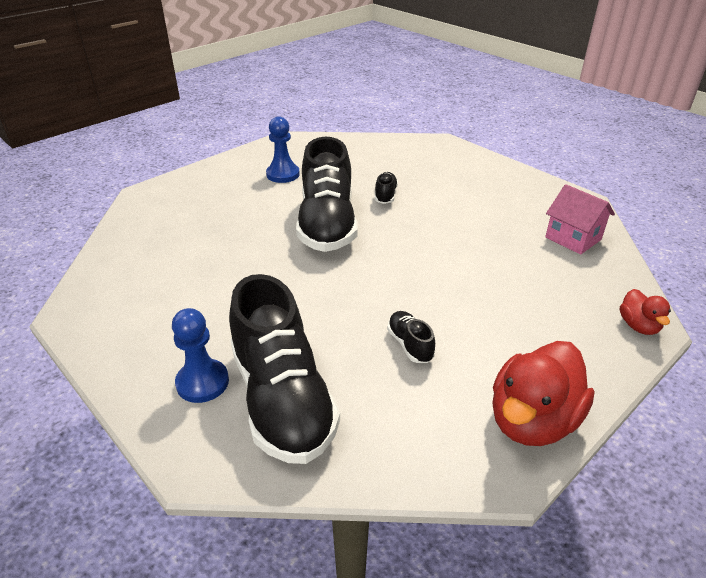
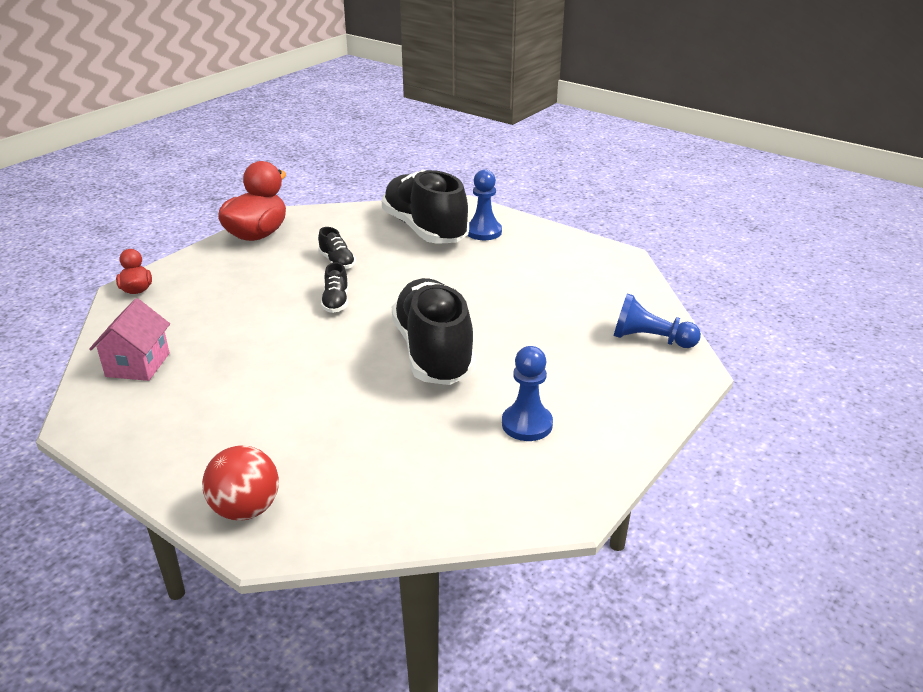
camera: 170 degrees right, 5 degrees down
(147, 218) = (650, 339): none -> blue pawn
(385, 195) = (366, 402): black shoe -> black shoe (336, 302)
(454, 153) = (246, 509): none -> red ball
(573, 238) = (138, 365): pink house -> pink house turned 60 degrees clockwise

